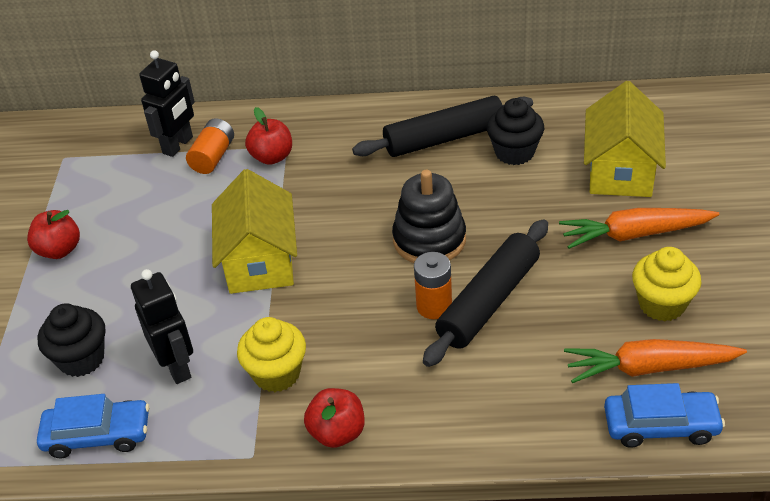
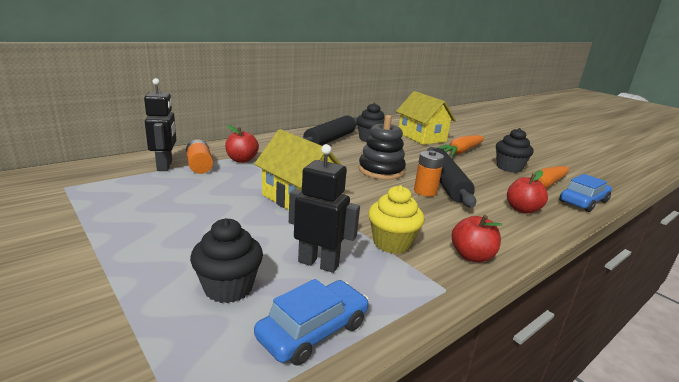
camera: 45 degrees left, 20 degrees down
(59, 250) = (120, 232): red apple -> red apple (522, 209)
(662, 304) = (509, 168): yellow cupcake -> black cupcake

